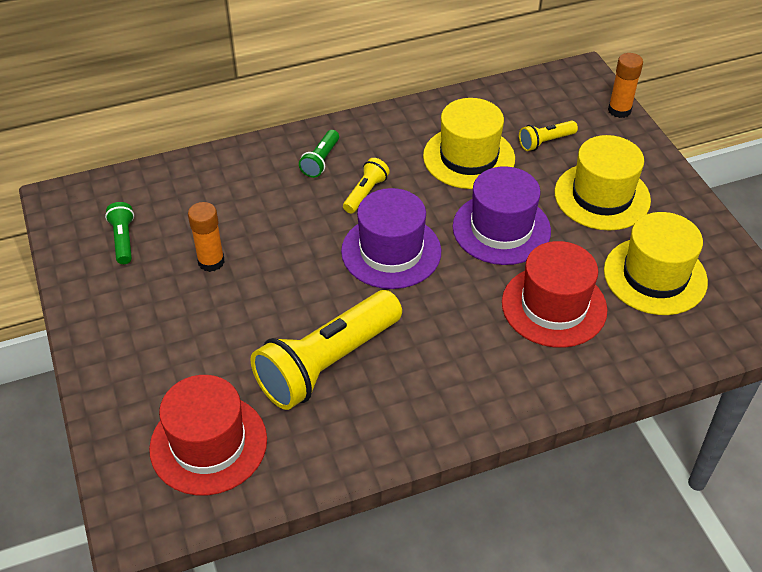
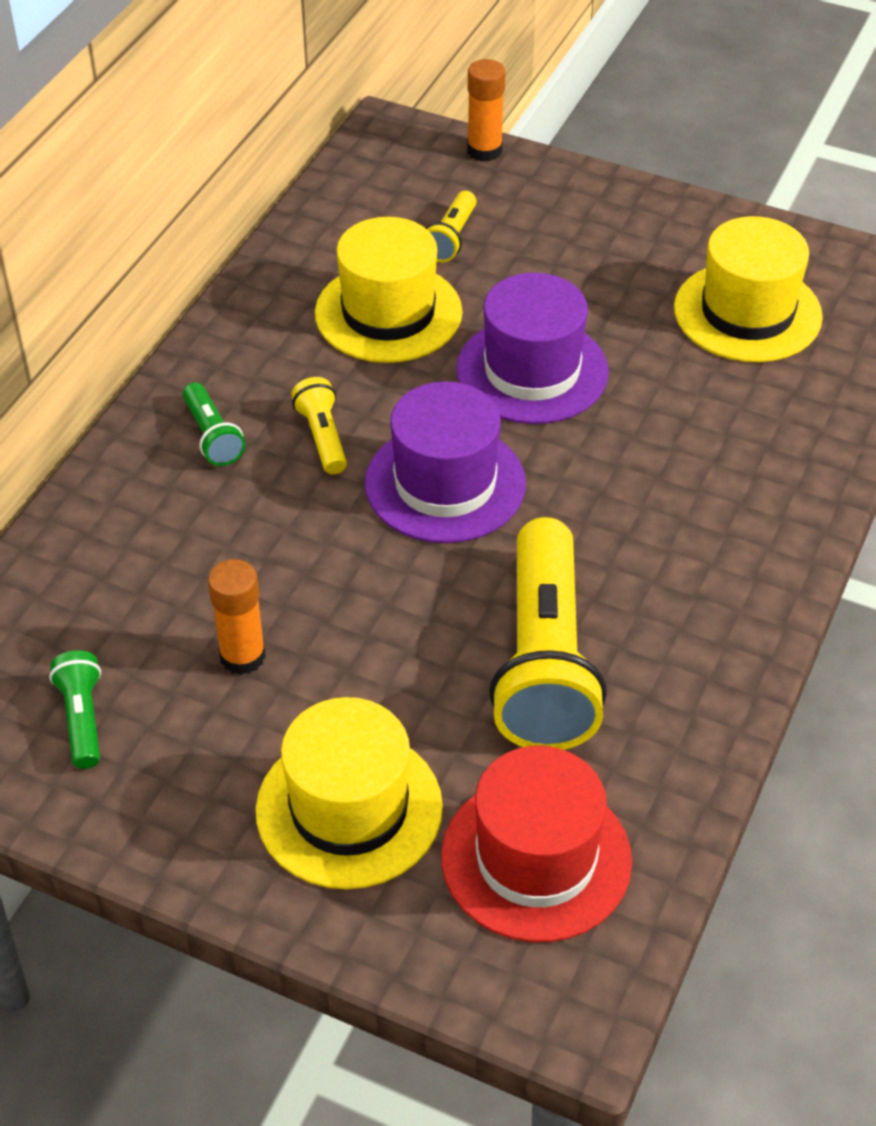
camera: 45 degrees left, 0 degrees up
(123, 239) = (82, 718): green flashlight -> green flashlight turned 45 degrees clockwise
(554, 306) = (693, 416): red hat -> none
(602, 196) = (589, 261): yellow hat -> yellow hat (349, 808)

